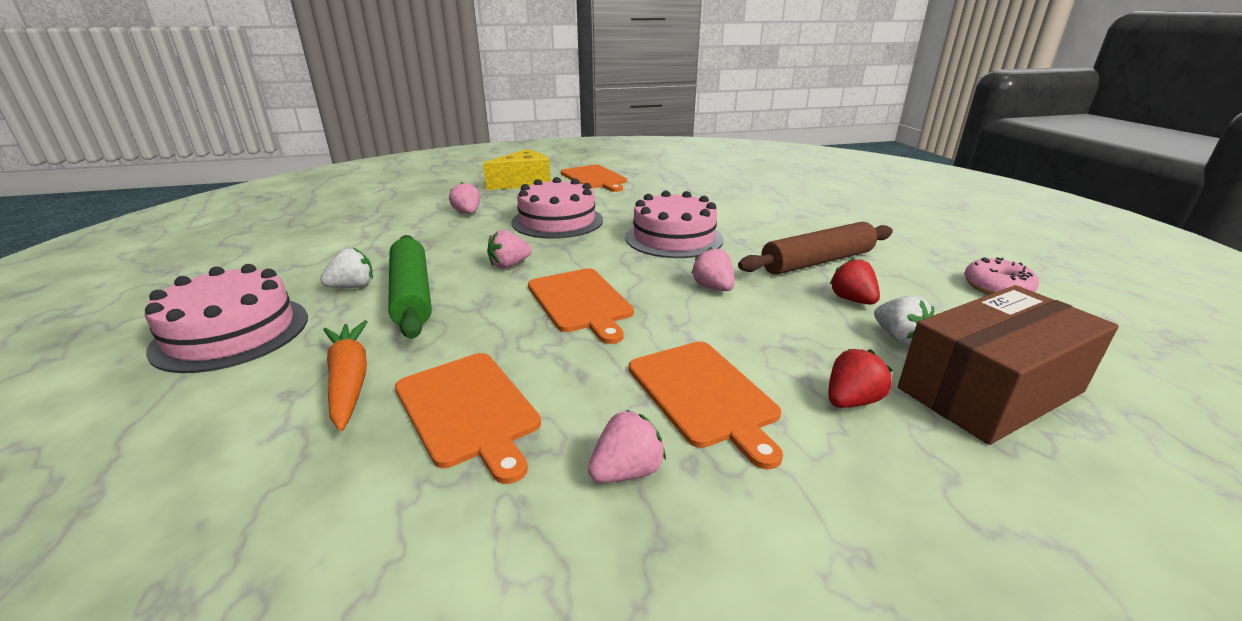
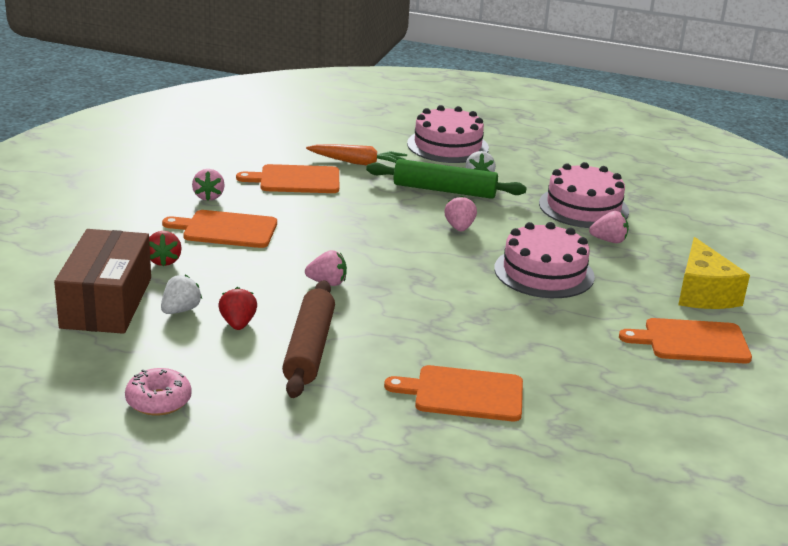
camera: 120 degrees right, 0 degrees up
(581, 302) = (367, 233): orange cutting board -> orange cutting board (463, 394)
(673, 238) = (439, 308): pink cake -> pink cake (583, 207)
(852, 300) = (238, 324): red strawberry -> red strawberry turned 105 degrees counterclockwise
(898, 337) = (180, 310): white strawberry -> white strawberry turned 120 degrees clockwise

